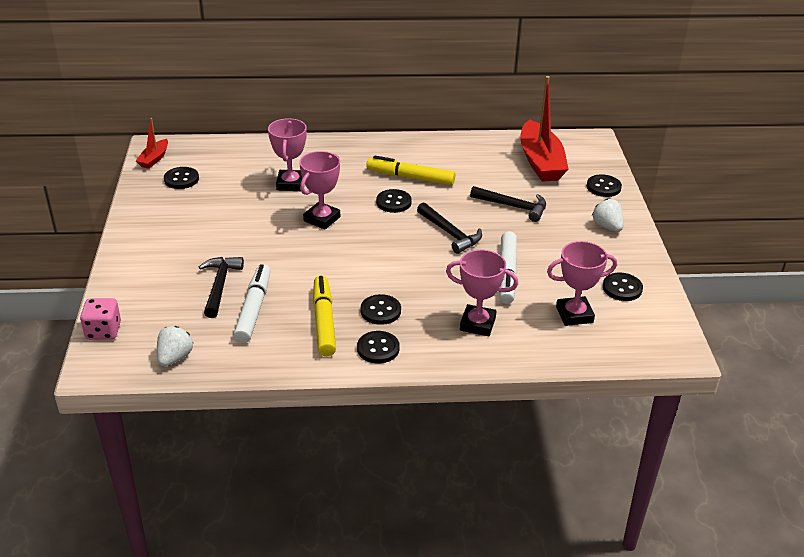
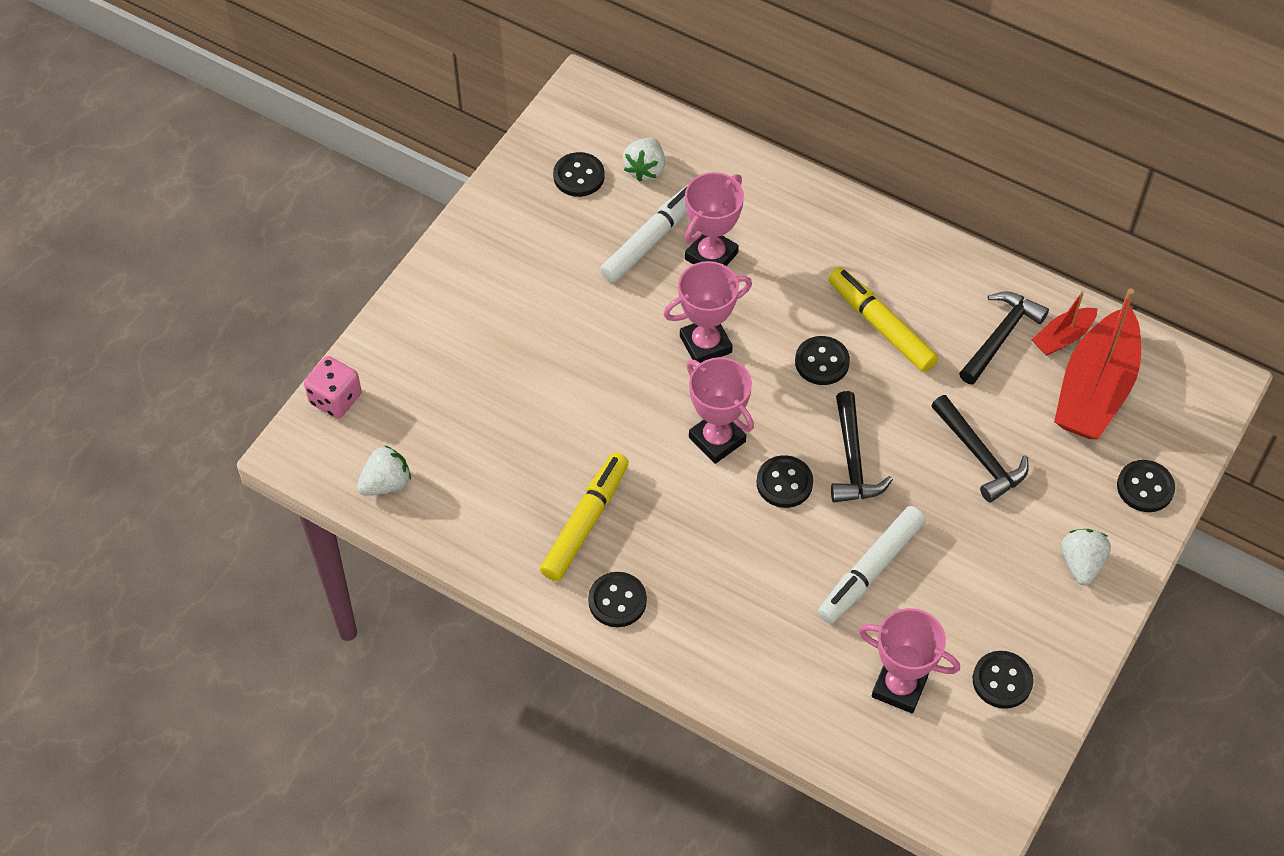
camera: 35 degrees right, 20 degrees up
(154, 159) = (569, 118): red boat -> red boat (1062, 337)
(219, 164) = (645, 169): none -> white strawberry
(220, 286) = (505, 396): black hammer -> black hammer (1000, 336)
(254, 309) = (519, 457): white marker -> white marker (651, 239)
(380, 311) = (664, 543): black button -> black button (784, 483)
(477, 324) = (765, 631): pink trophy -> pink trophy (717, 439)

